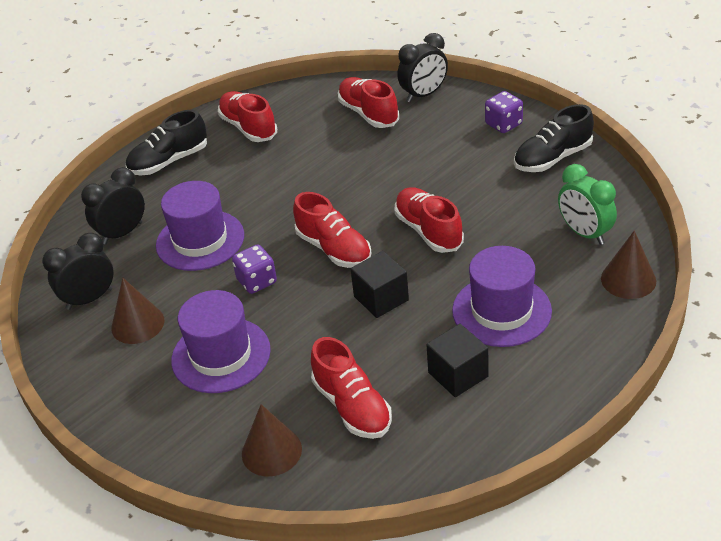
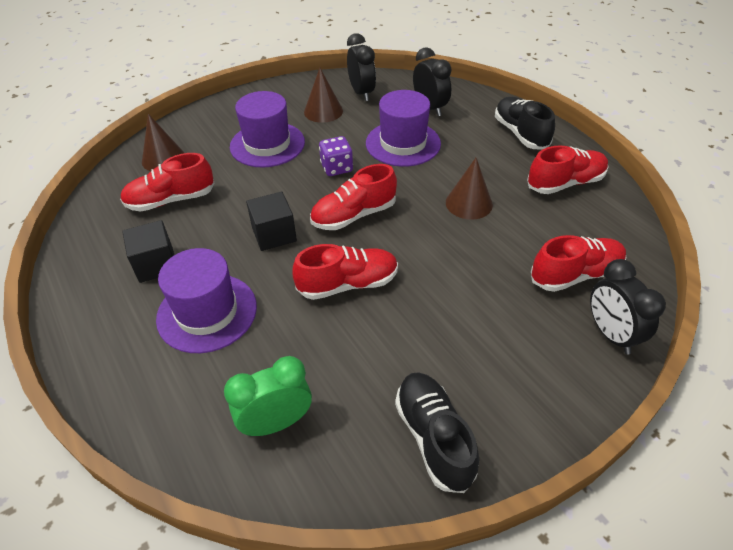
camera: 100 degrees right, 5 degrees up
(503, 124) = (525, 403): purple dice -> none
(628, 279) = (180, 439): brown cone -> brown cone (469, 203)

